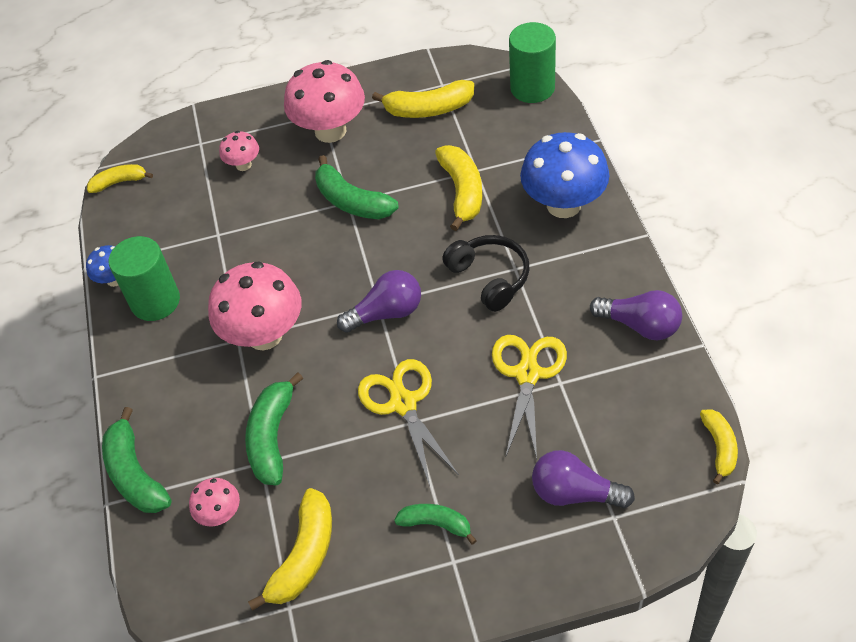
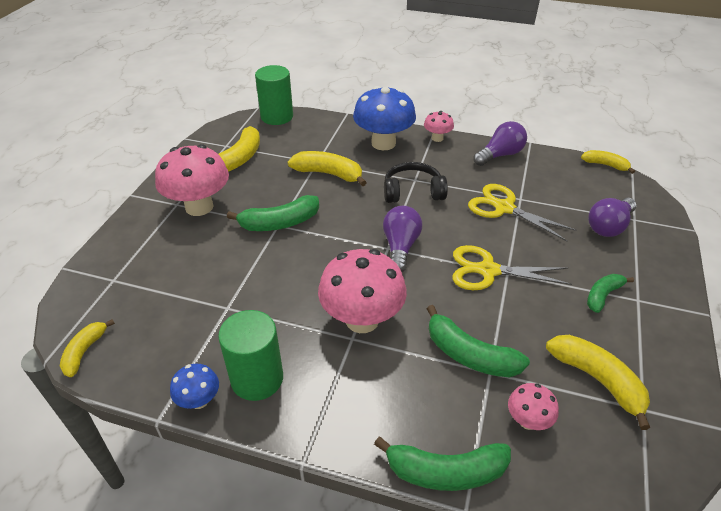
camera: 65 degrees left, 10 degrees down
(243, 165) = (172, 264): pink mushroom -> pink mushroom (437, 138)

